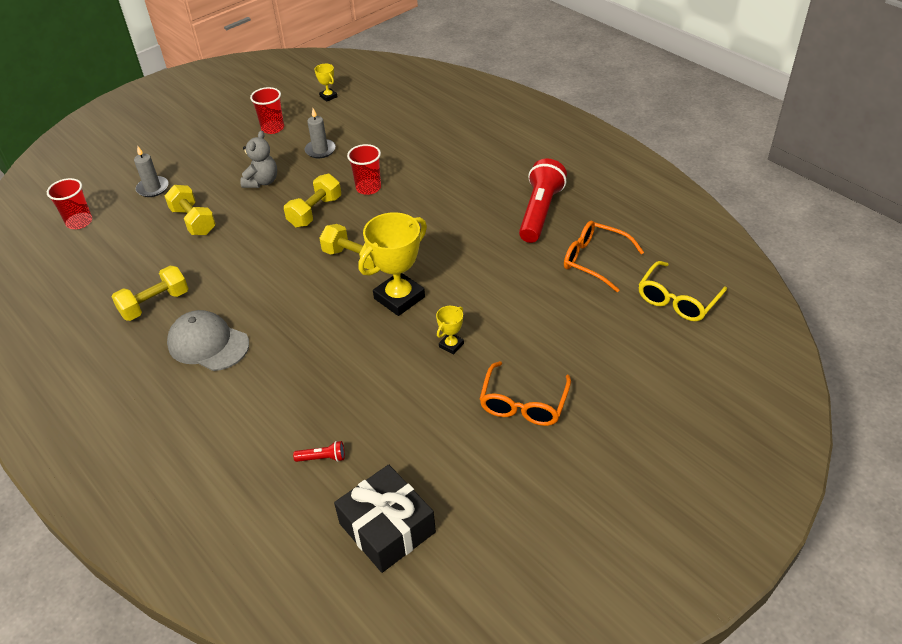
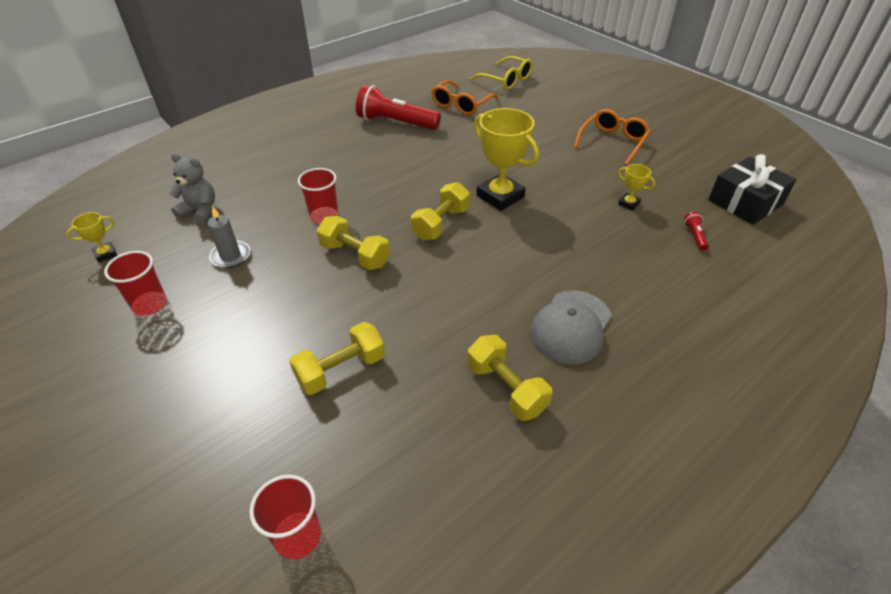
camera: 90 degrees left, 0 degrees up
(153, 188) = (239, 435): grey candle -> none
(262, 182) = (276, 306): grey teddy bear -> grey teddy bear (200, 211)
(451, 345) = (557, 170): yellow trophy -> yellow trophy (629, 204)
(523, 404) = (613, 142): orange glasses -> orange glasses turned 75 degrees counterclockwise

